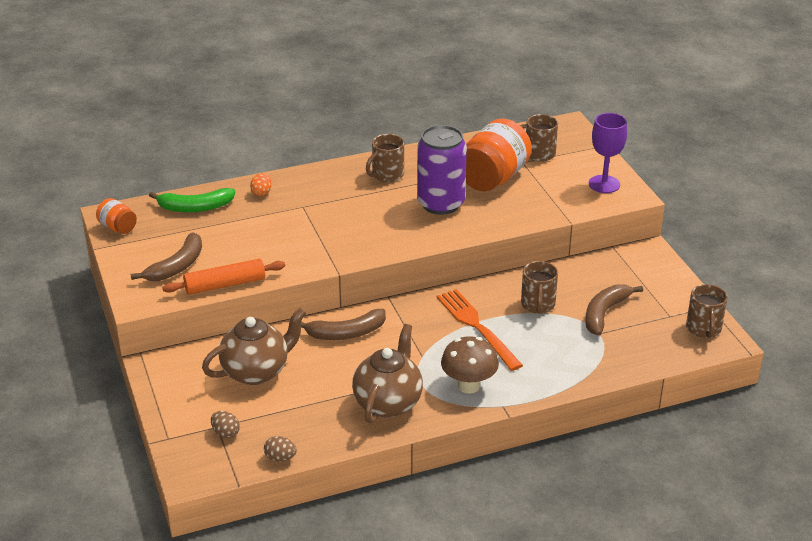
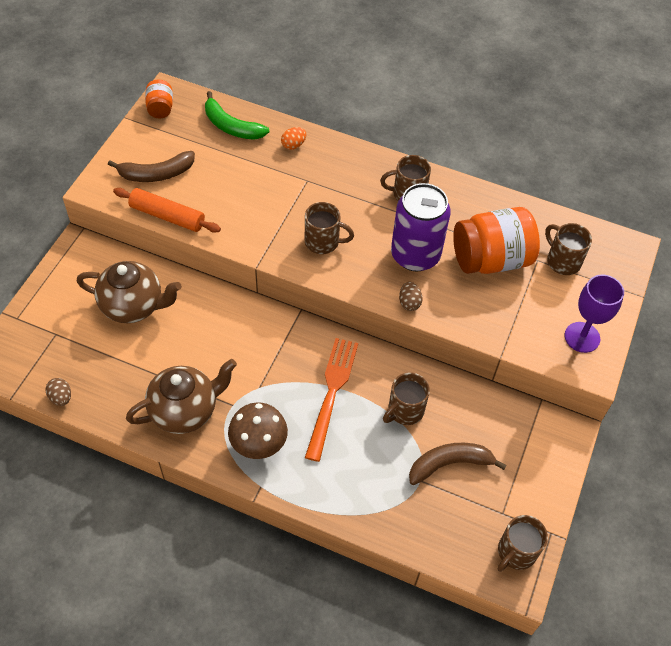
camera: 40 degrees right, 20 degrees up
(225, 433) = (54, 344): brown egg -> brown egg (409, 303)
(346, 333) = (231, 320): brown banana -> none
(366, 232) = (323, 242): none -> brown mug

